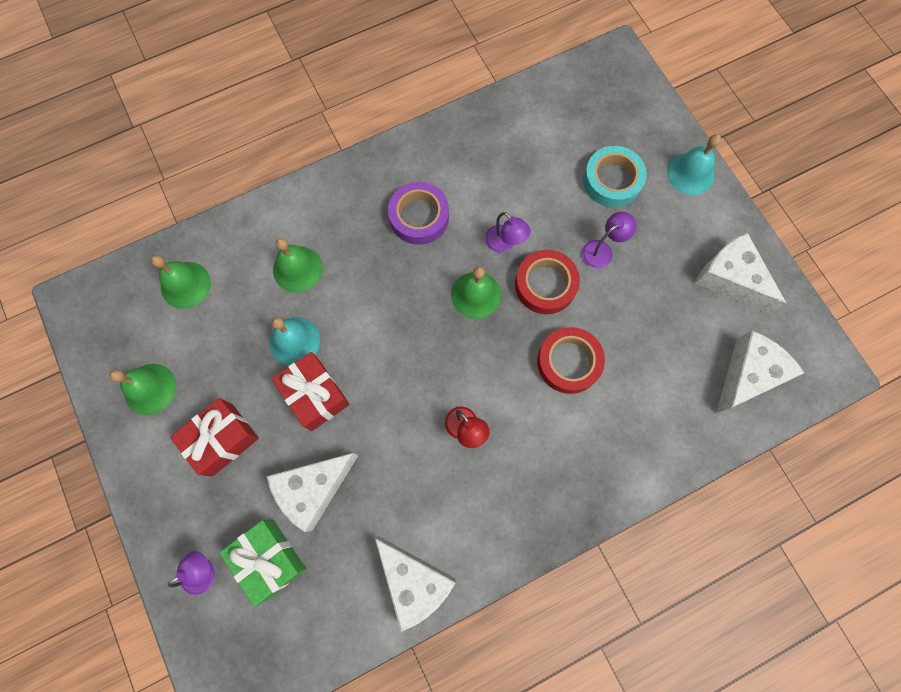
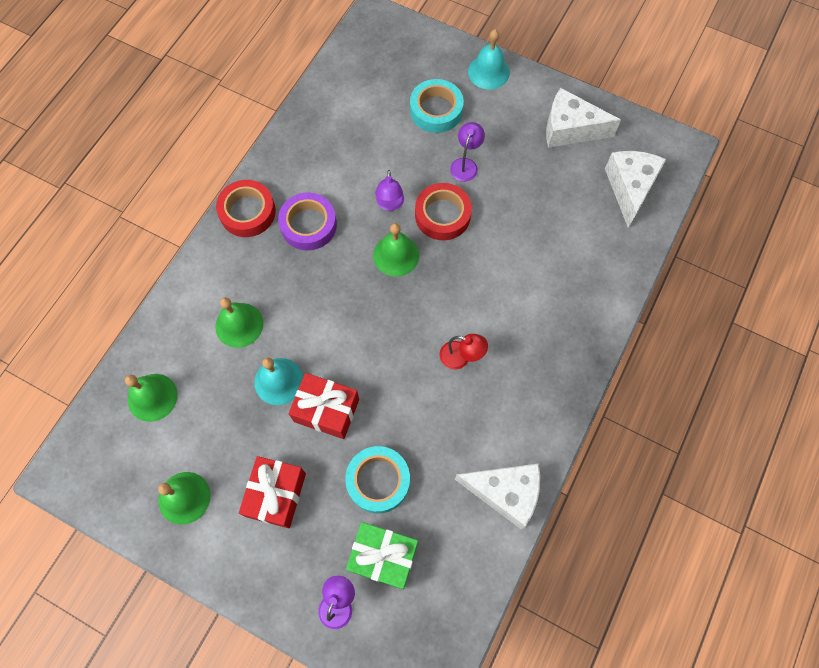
camera: 35 degrees left, 5 degrees down
(313, 489) = (378, 481): white cheese -> turquoise tape
(504, 244) = (390, 204): purple lamp -> purple lamp turned 75 degrees clockwise
(568, 362) = (500, 260): red tape -> red tape (247, 212)

